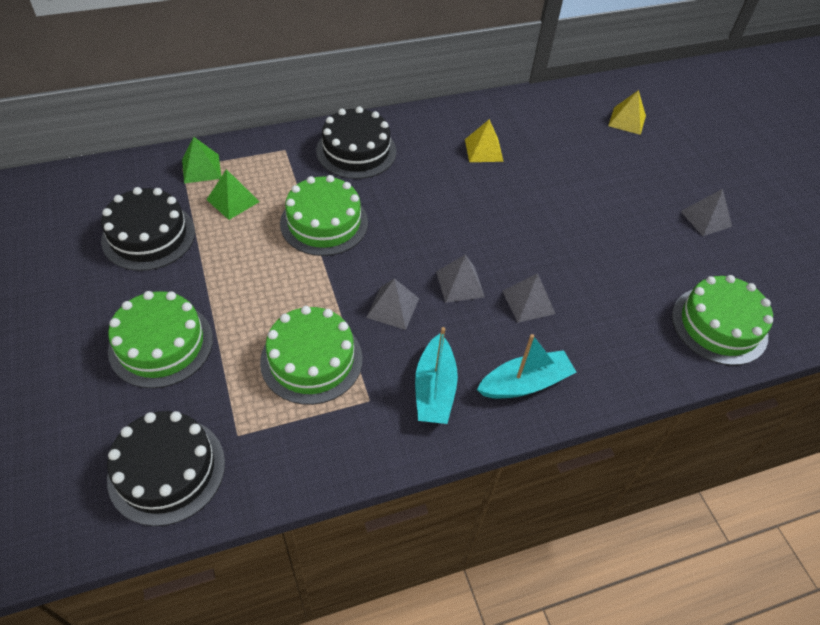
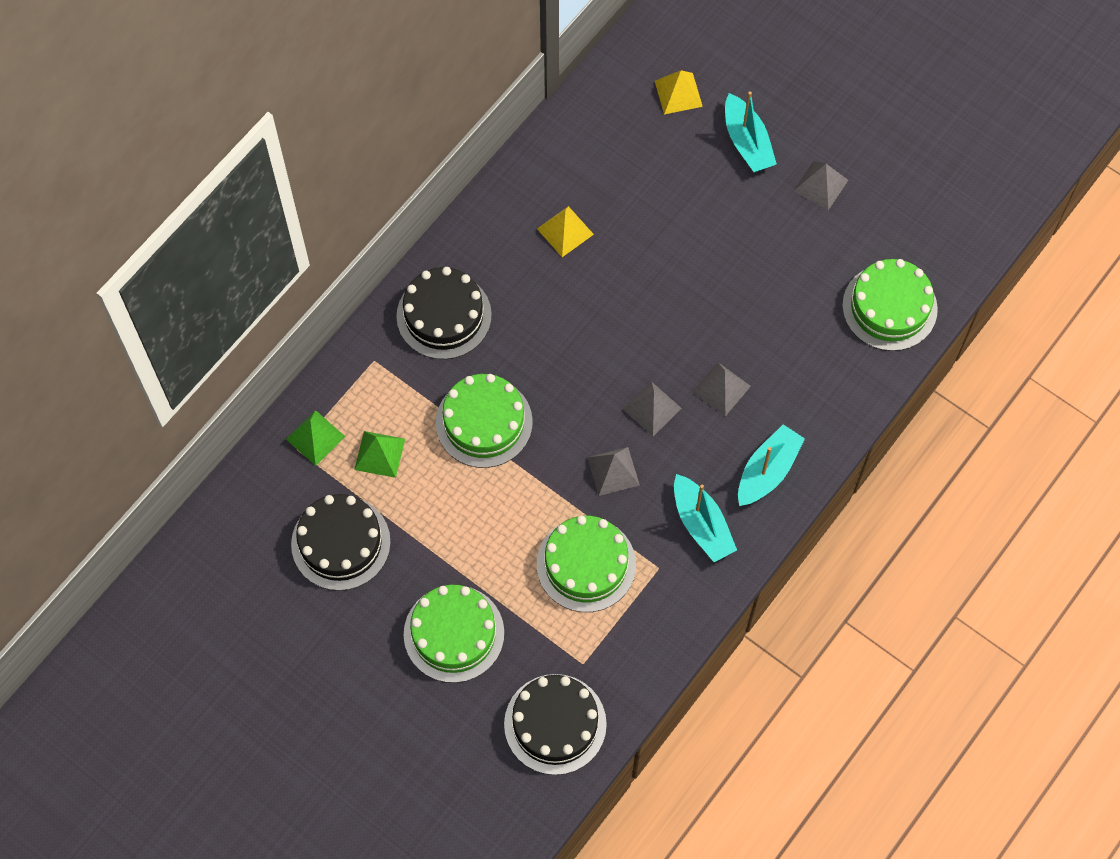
camera: 30 degrees left, 15 degrees up
(661, 168) = (747, 142): none -> turquoise boat

